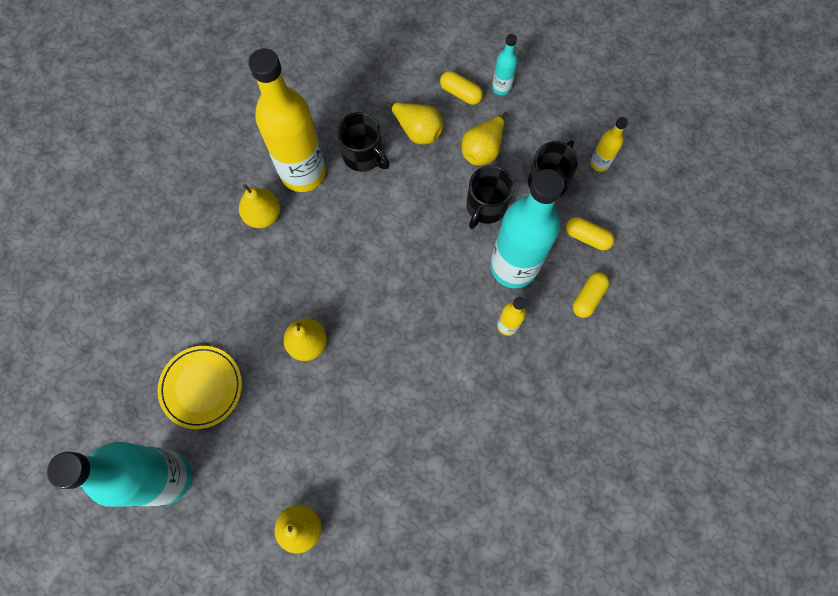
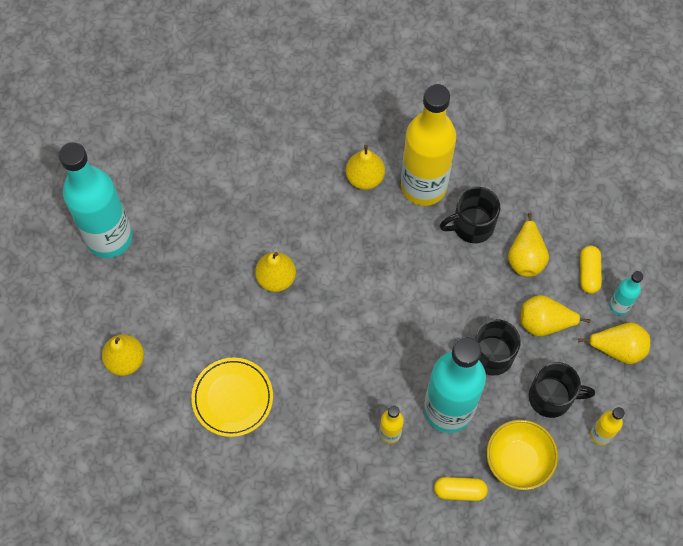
camera: 60 degrees right, 5 degrees down
(201, 387) = (192, 219): yellow plate -> yellow plate (232, 398)
(363, 155) = (472, 225): black mug -> black mug turned 60 degrees clockwise
(536, 109) = (617, 348): none -> yellow pear
(587, 237) = (518, 461): yellow capsule -> yellow bowl

